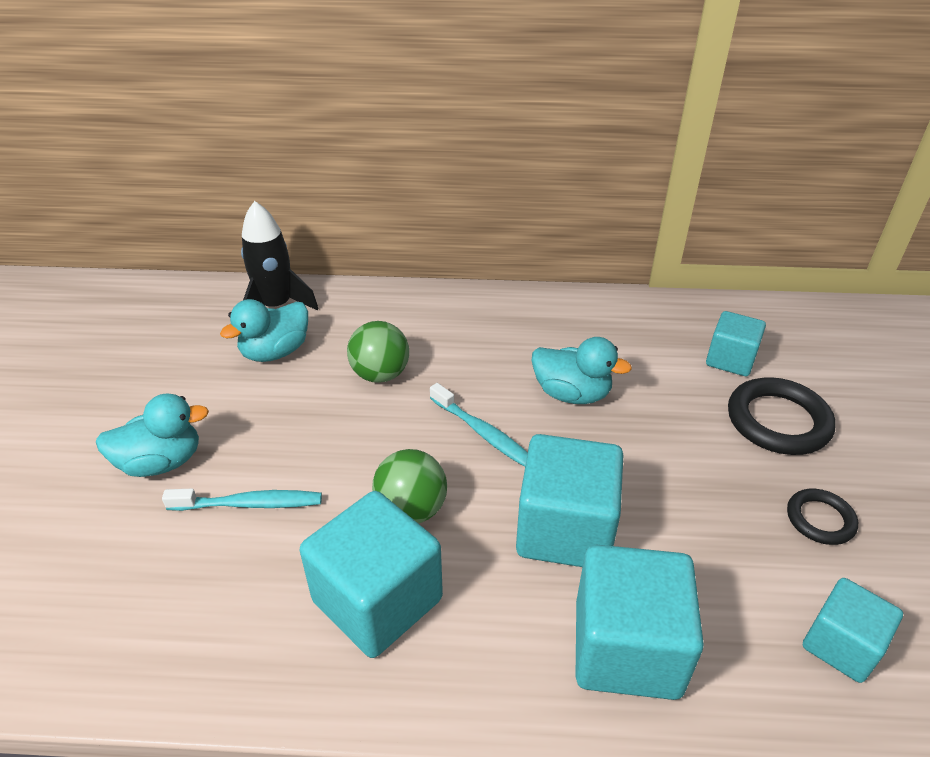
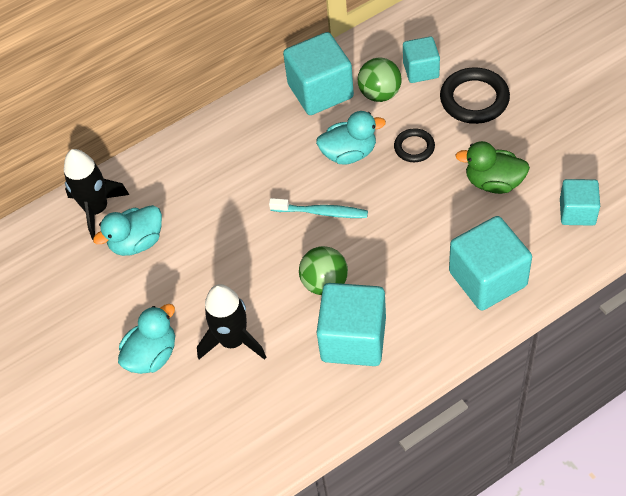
camera: 30 degrees left, 15 degrees up
(250, 504) = (233, 341): turquoise toothbrush -> black rocket
(275, 352) = (137, 242): turquoise duck -> turquoise duck turned 45 degrees clockwise
(380, 374) = (222, 214): green ball -> green ball (380, 94)
(565, 529) = (413, 239): turquoise cube -> turquoise cube (320, 91)
(733, 528) = (493, 182): none -> green duck
(820, 519) = (531, 149): black ring -> black ring (414, 147)

